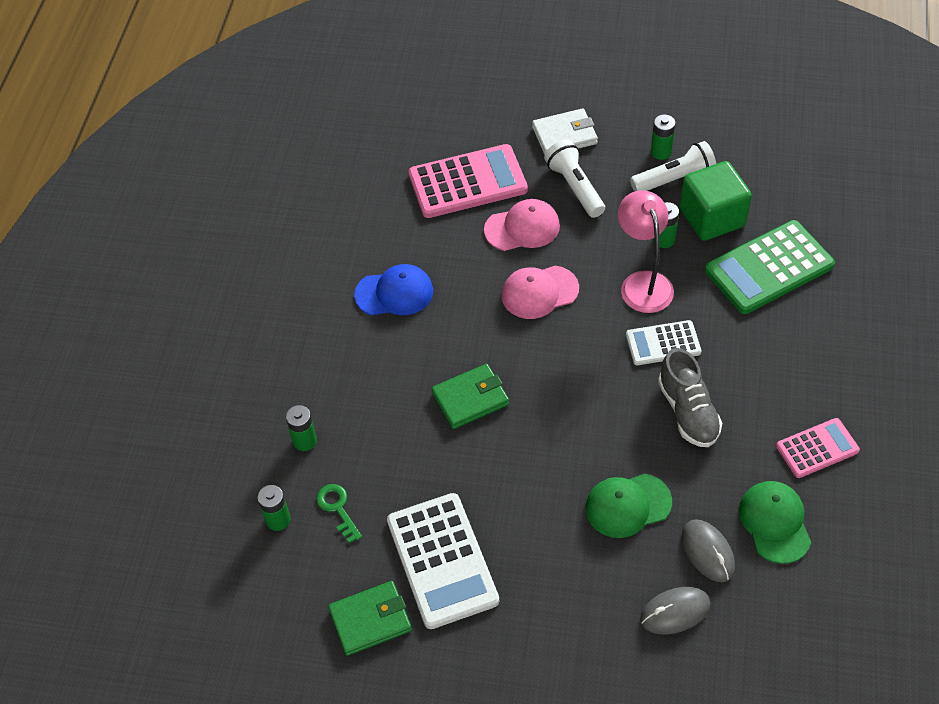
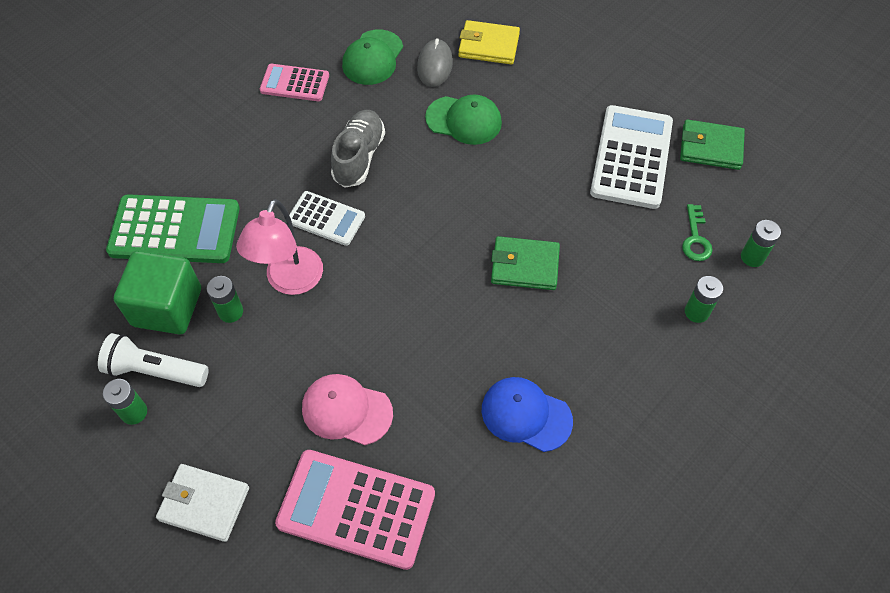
camera: 150 degrees left, 5 degrees up
(539, 292) = (388, 329): pink cap -> none
(574, 187) = (255, 426): white flashlight -> none
(675, 612) = (488, 46): grey mouse -> yellow wallet

